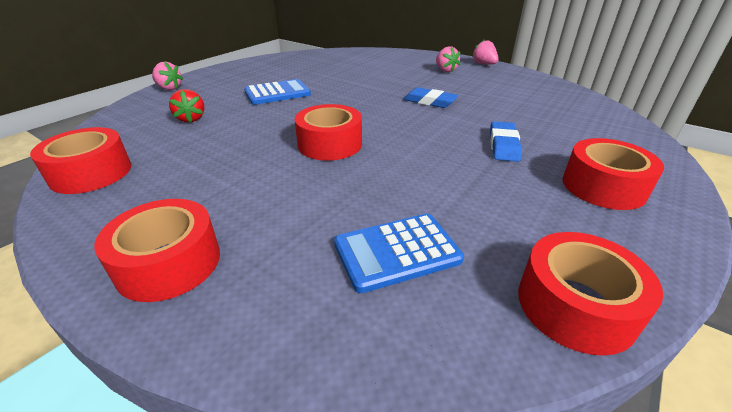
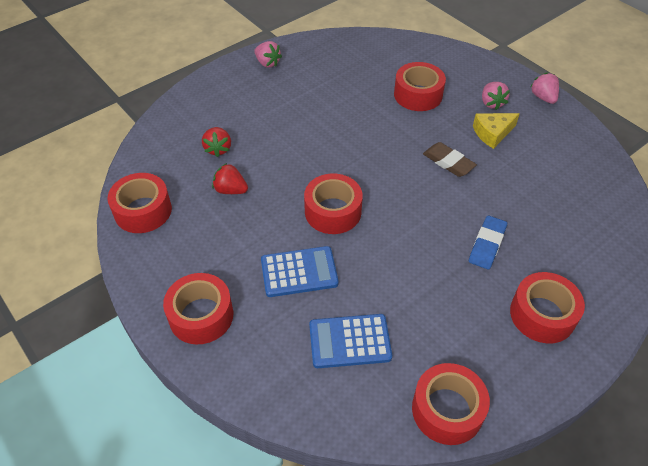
camera: 15 degrees right, 15 degrees up
(169, 88) = (198, 90): pink strawberry -> pink strawberry (267, 63)
(207, 144) = (230, 190): none -> red strawberry
(277, 93) = (301, 118): blue calculator -> blue calculator (299, 272)
(381, 72) = (418, 95): none -> red tape
(430, 101) = (448, 162): blue eraser -> brown eraser
(457, 83) = (492, 133): none -> yellow cheese

